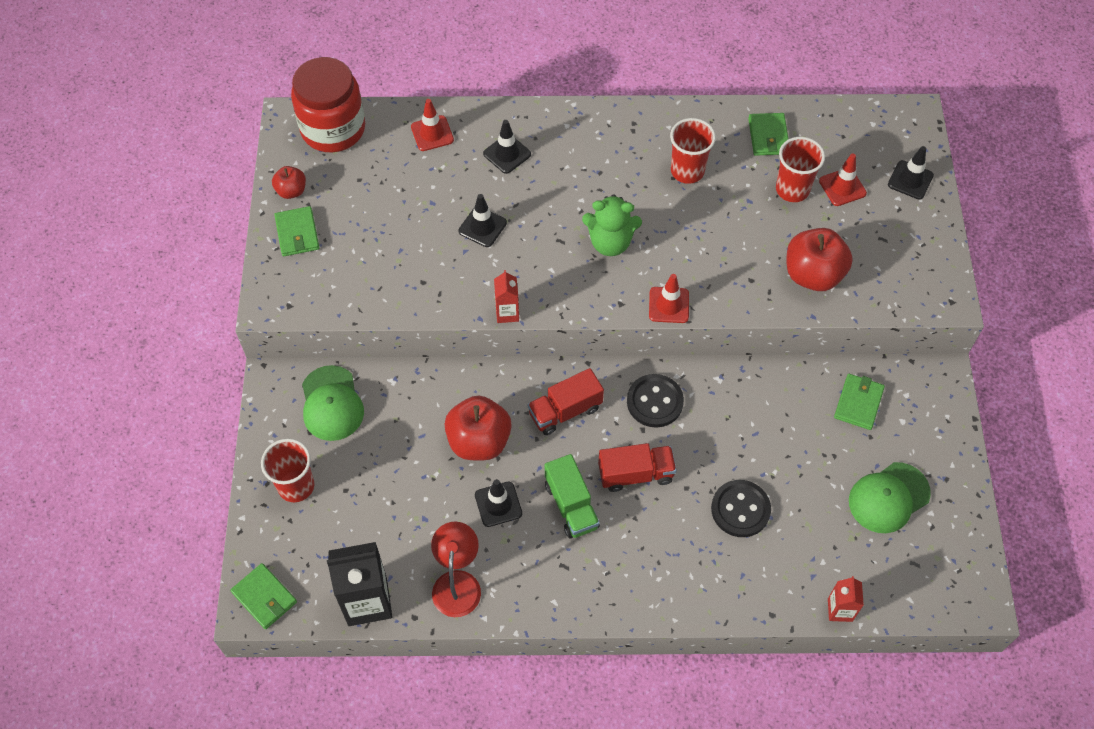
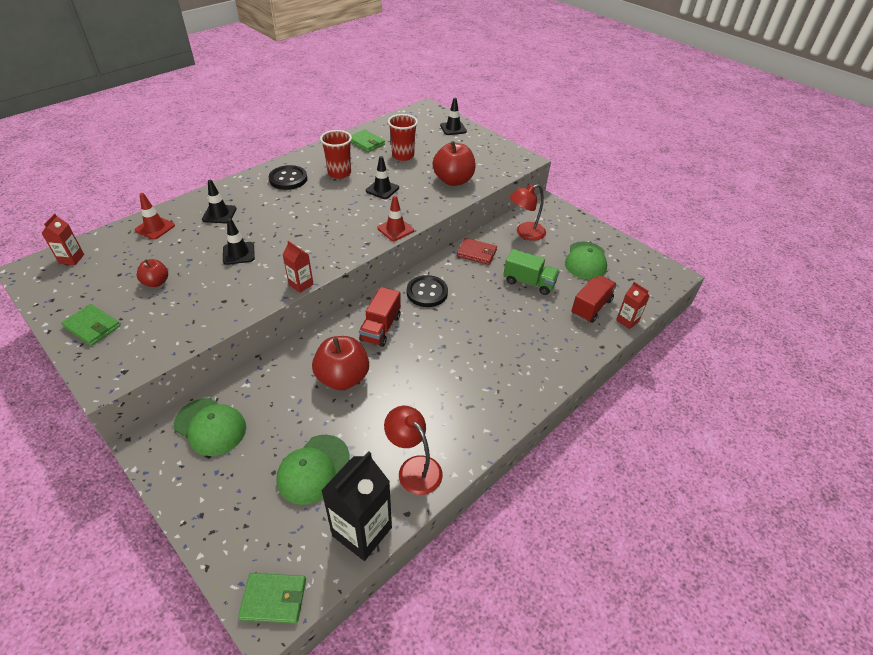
camera: 45 degrees left, 15 degrees down
(291, 191) = (65, 306): red apple -> red apple (156, 282)
(296, 486) = (229, 498): red cup -> none
(333, 129) = (71, 259): red jar -> red carton
(377, 513) = (313, 469): none -> green cap
(498, 504) = (392, 403): black traffic cone -> black traffic cone (382, 189)
(571, 505) = (438, 372): green truck -> green truck (529, 282)
(610, 242) = (330, 221): green teddy bear -> none
(635, 474) = (456, 331): red truck -> red truck (591, 307)
(740, 509) = (528, 311): black button -> black button (288, 179)
(766, 389) = (477, 253): none -> red wallet
(842, 187) = (426, 144): red traffic cone -> none
(858, 403) = (525, 233): green wallet -> red lamp

